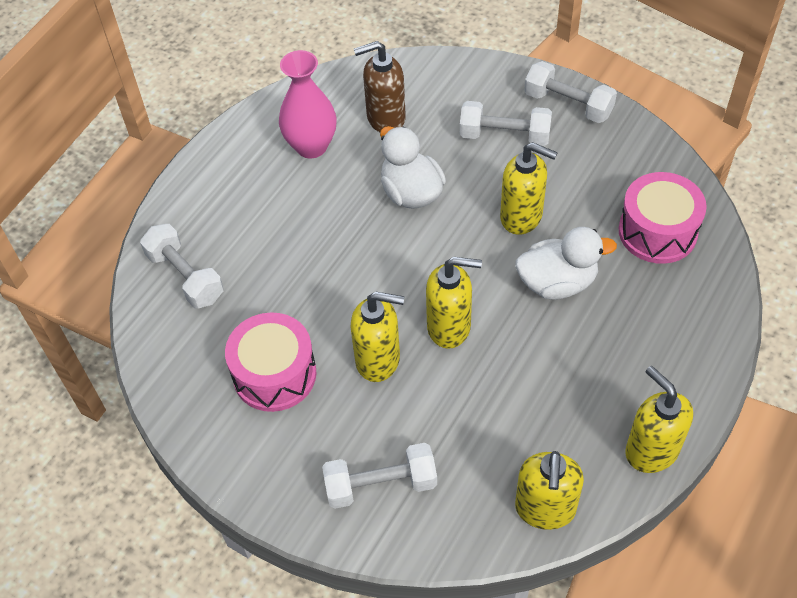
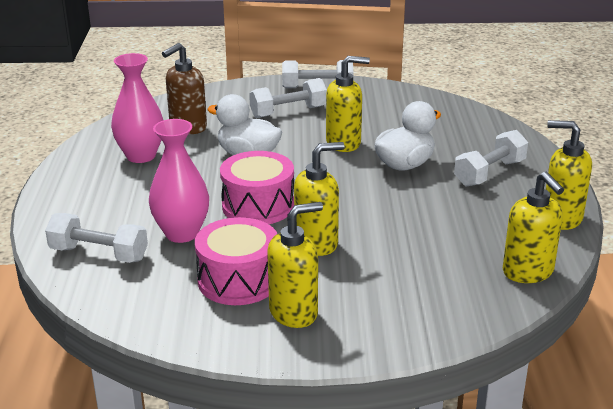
camera: 35 degrees left, 25 degrees down
(271, 283) = (182, 233): none -> pink vase
(381, 485) = (394, 307): white dumbbell -> white dumbbell (489, 173)
(449, 327) = (352, 209): yellow soap dispenser -> yellow soap dispenser (294, 312)
(657, 232) = (443, 123): pink drum -> pink drum (258, 206)

